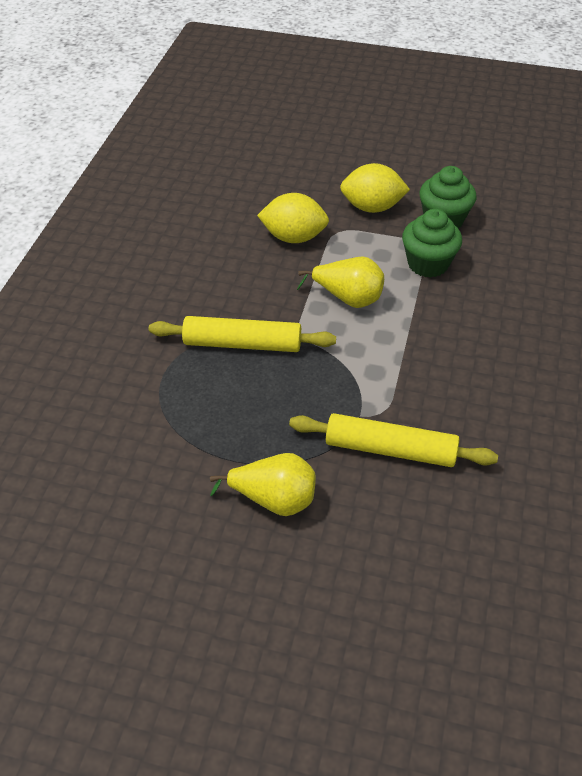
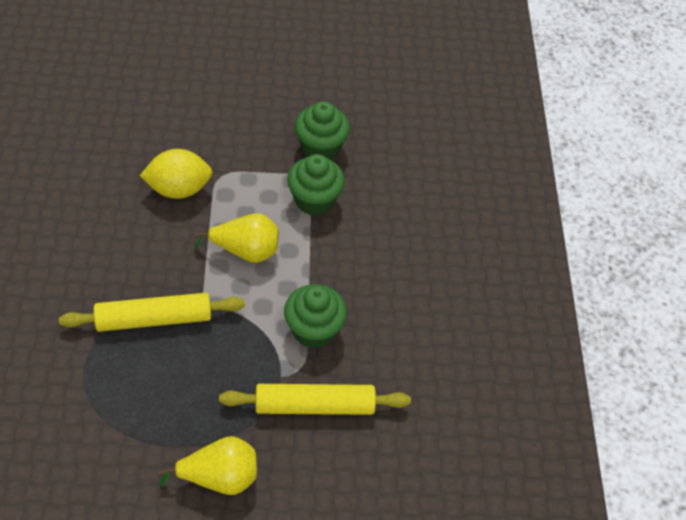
camera: 20 degrees left, 5 degrees up
(372, 207) = (249, 142): yellow lemon -> none
(404, 379) = (313, 330): none -> green cupcake

